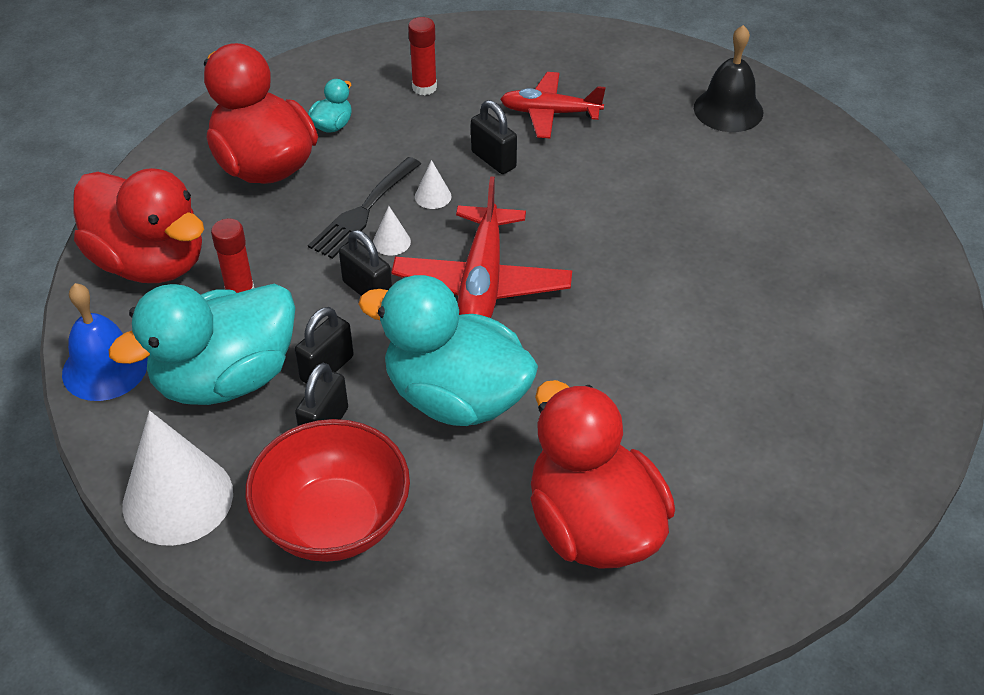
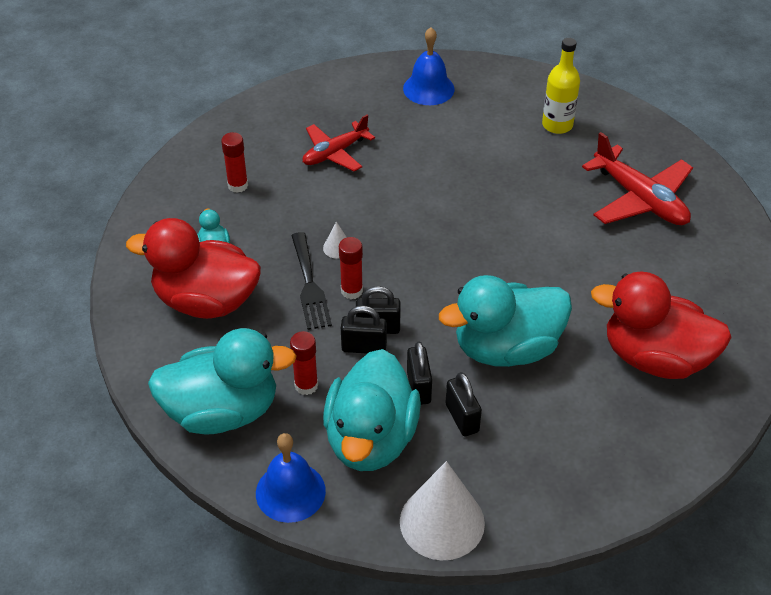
camera: 45 degrees left, 0 degrees up
(150, 262) = (222, 411): red duck -> turquoise duck
(334, 521) = (537, 461): red bowl -> none
(391, 242) = (351, 291): white cone -> red glue stick
(482, 283) = (434, 277): red plane -> red plane (640, 199)
(493, 160) = (341, 202): black padlock -> black padlock (364, 347)
(728, 110) = (428, 88): black bell -> blue bell
(822, 227) = (557, 125): none -> yellow bottle

